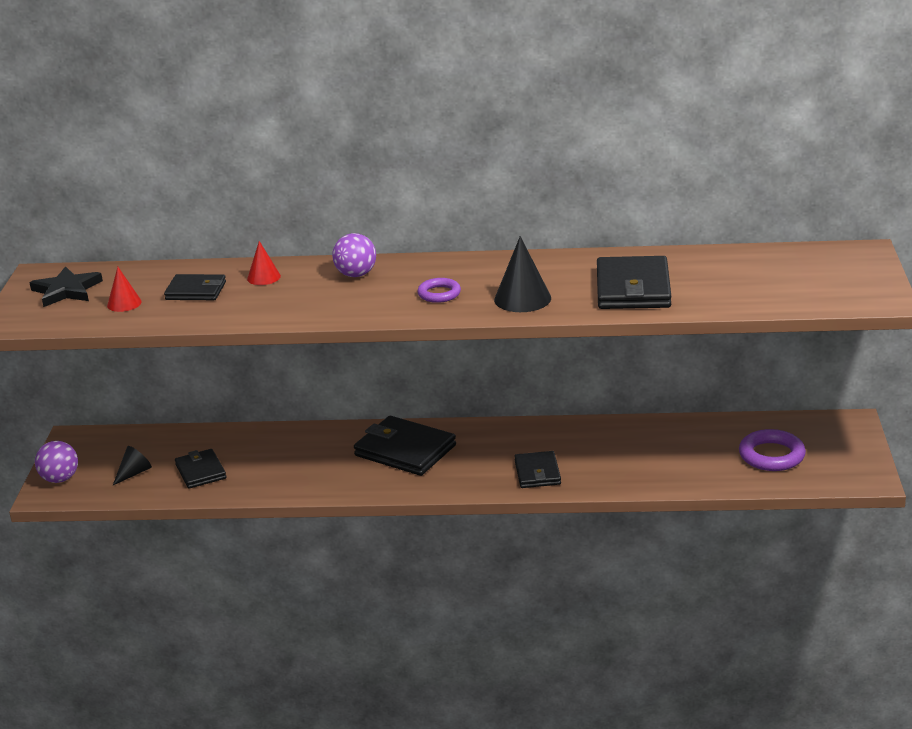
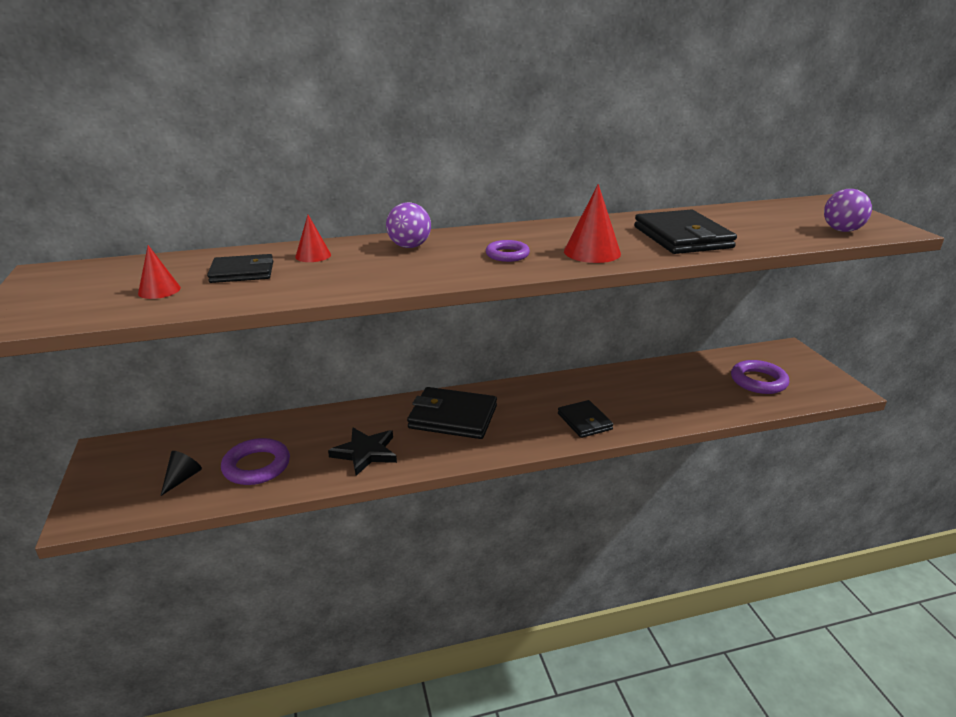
camera: 20 degrees left, 0 degrees up
(60, 479) = (95, 498): purple ball -> purple ball (842, 230)
(66, 290) = (82, 284): black star -> black star (365, 453)
(200, 471) = (256, 466): black wallet -> purple ring
(522, 299) = (592, 252): black cone -> red cone

